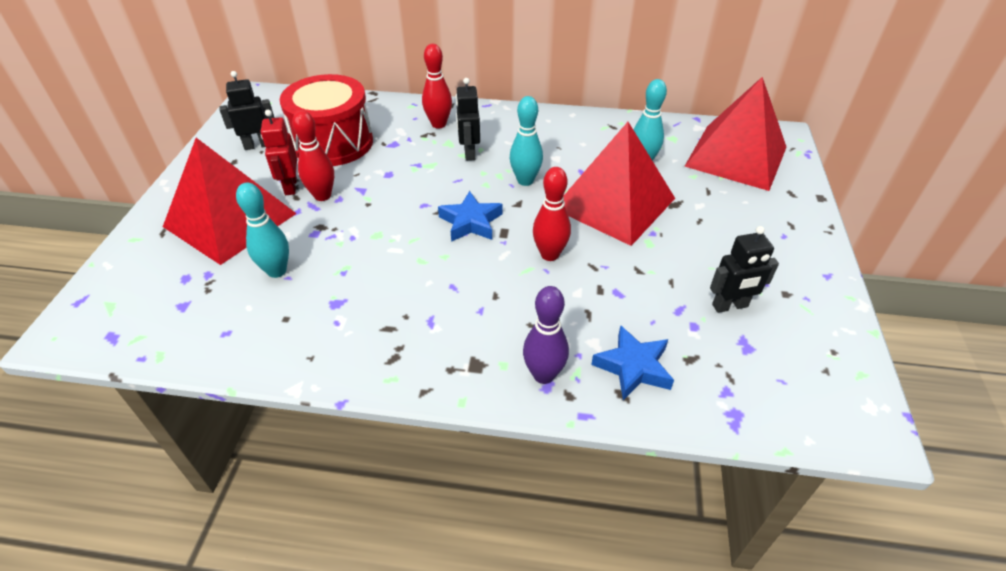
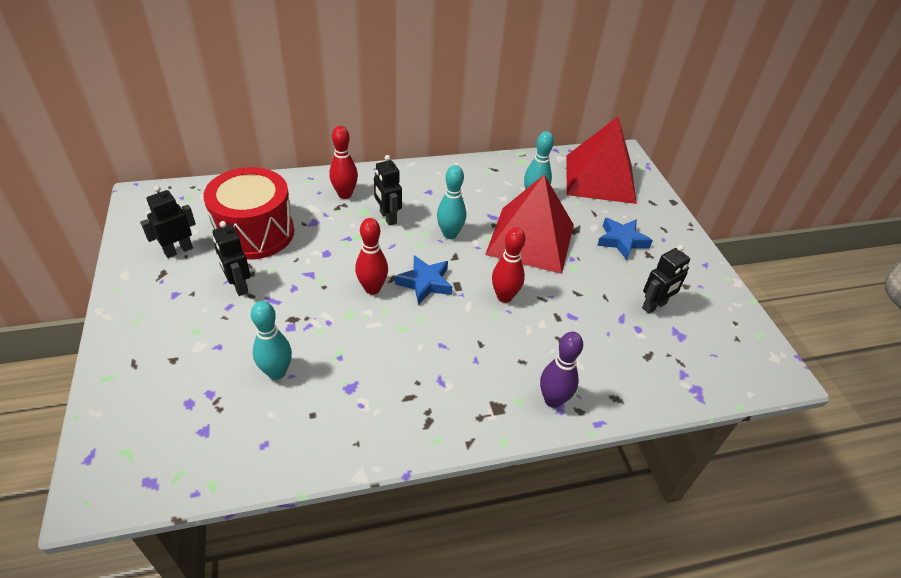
camera: 25 degrees left, 0 degrees up
(230, 220) = (198, 334): red pyramid -> none
(290, 186) = (239, 286): red robot -> black robot
(322, 196) = (276, 288): red bowling pin -> red bowling pin (372, 289)
(633, 367) = (613, 374): blue star -> blue star (621, 241)

